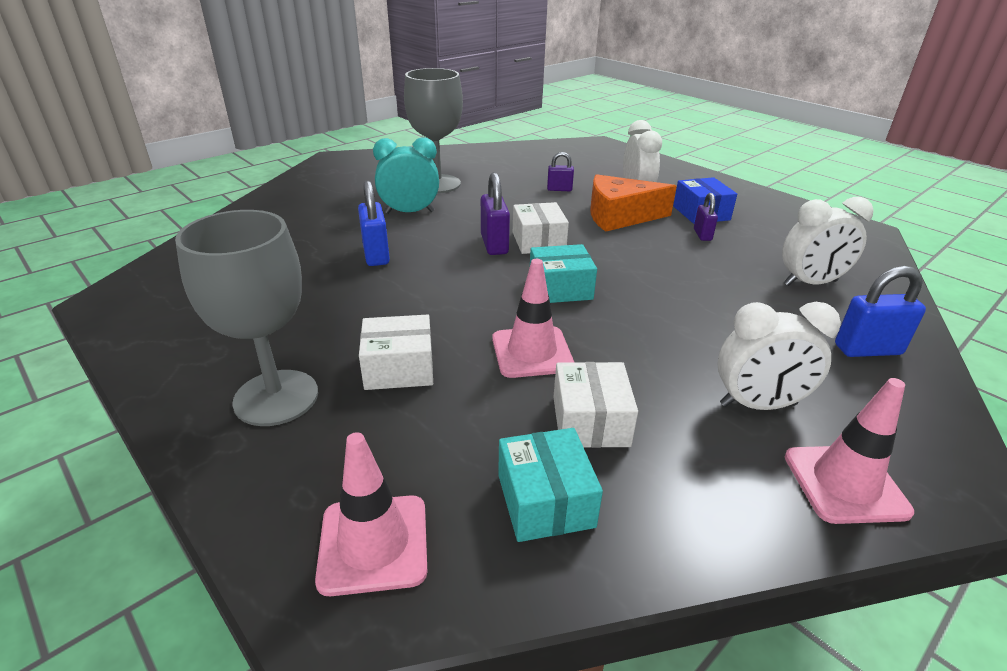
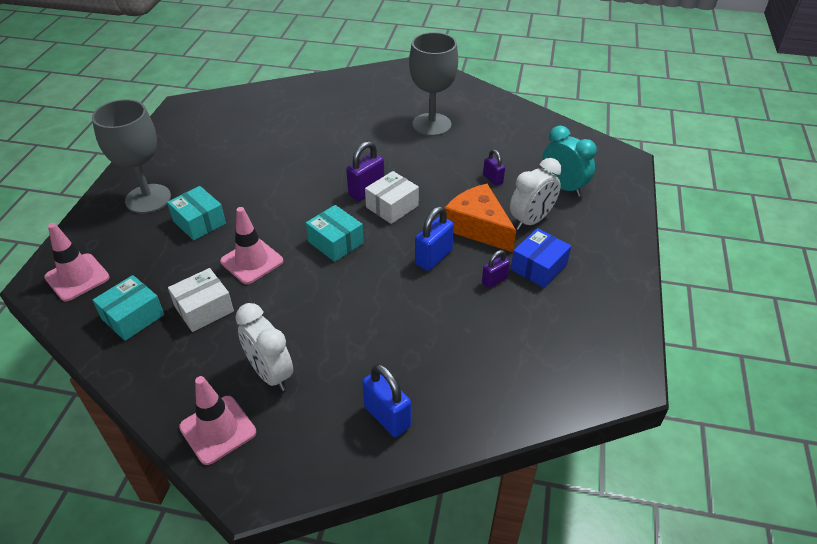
camera: 55 degrees right, 10 degrees up
(376, 255) = (305, 154): blue padlock -> blue padlock (433, 257)
(399, 368) = (199, 222): white box -> turquoise box
(409, 212) = (374, 136): turquoise clock -> turquoise clock (563, 187)
(810, 283) = (469, 364): white clock -> none

